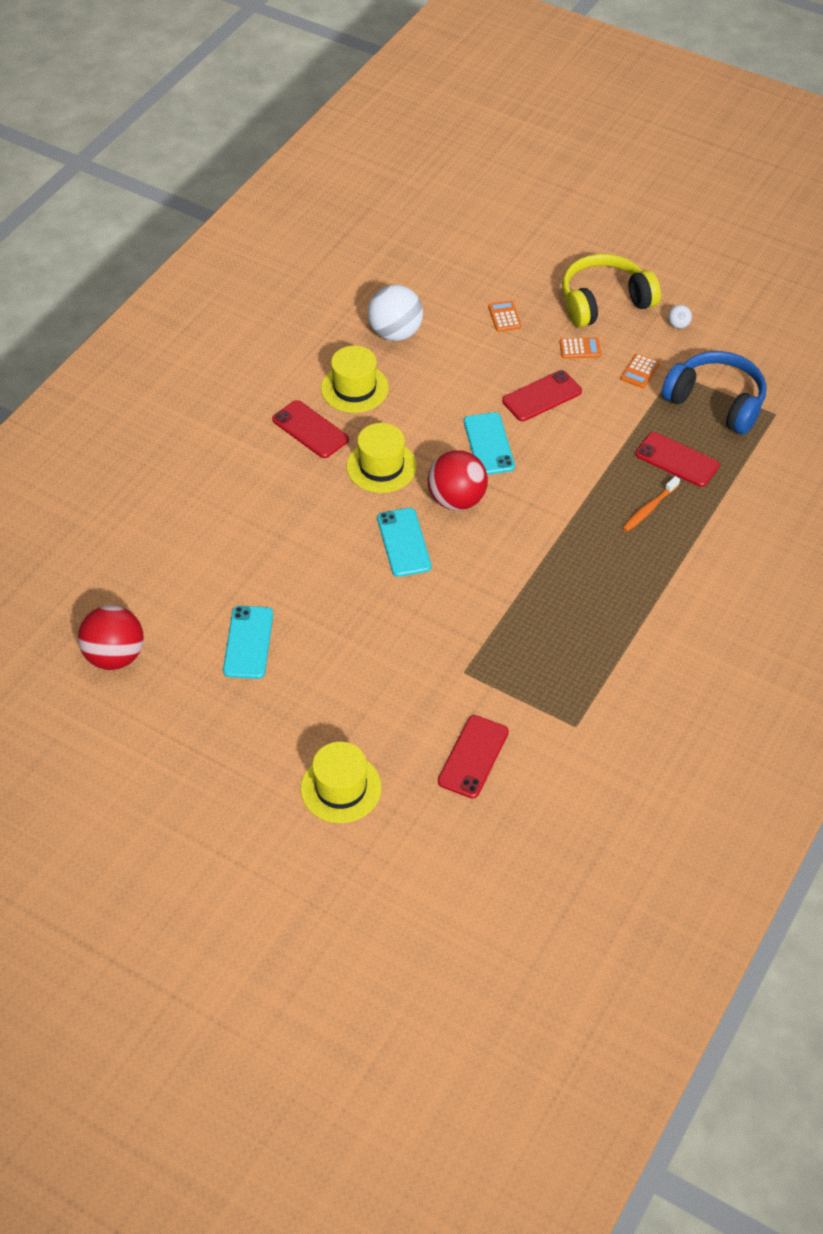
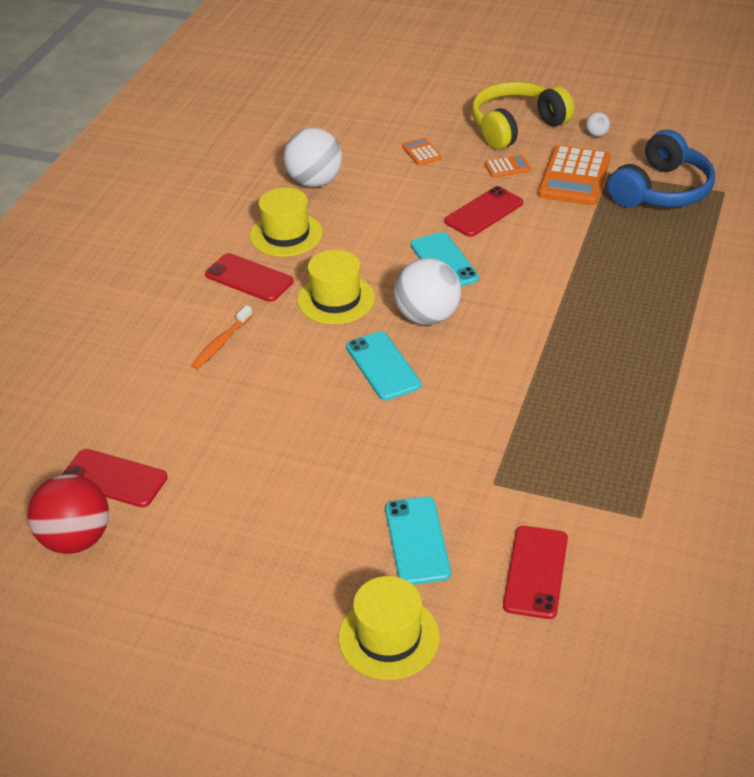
camera: 10 degrees left, 10 degrees down
(248, 642) = (233, 496): turquoise phone -> turquoise phone (417, 541)
(457, 500) = (427, 317): red ball -> white ball
(639, 371) = (574, 177): orange calculator -> orange calculator, size x2.12
(649, 509) = (634, 292): orange toothbrush -> orange toothbrush (221, 343)
(677, 460) = (643, 245): red phone -> red phone (114, 478)
(716, 402) = (661, 190): blue headphones -> blue headphones turned 105 degrees clockwise

